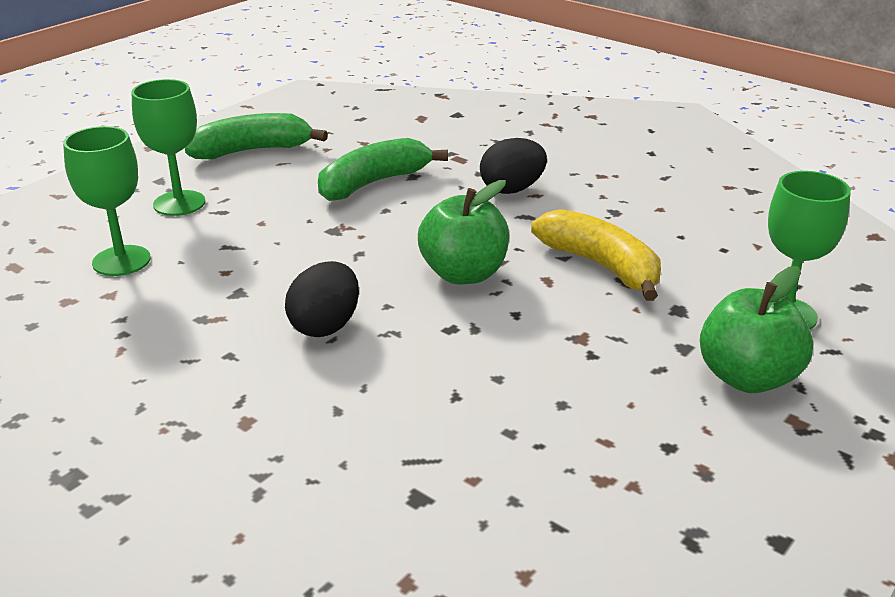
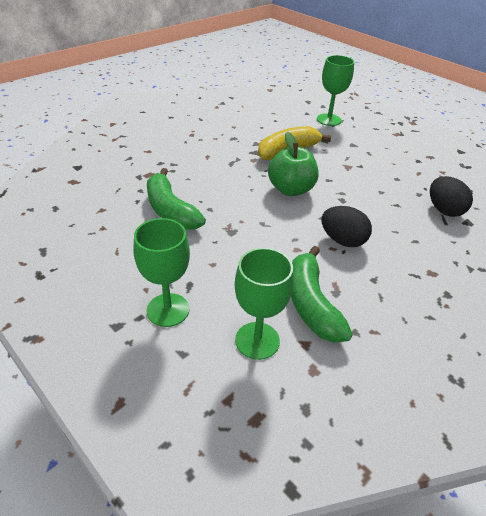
camera: 85 degrees left, 10 degrees up
(252, 151) = (85, 267): green banana -> green banana (311, 304)
(512, 189) = (198, 162): black egg -> black egg (443, 210)
(747, 377) = (372, 136): green apple -> none

